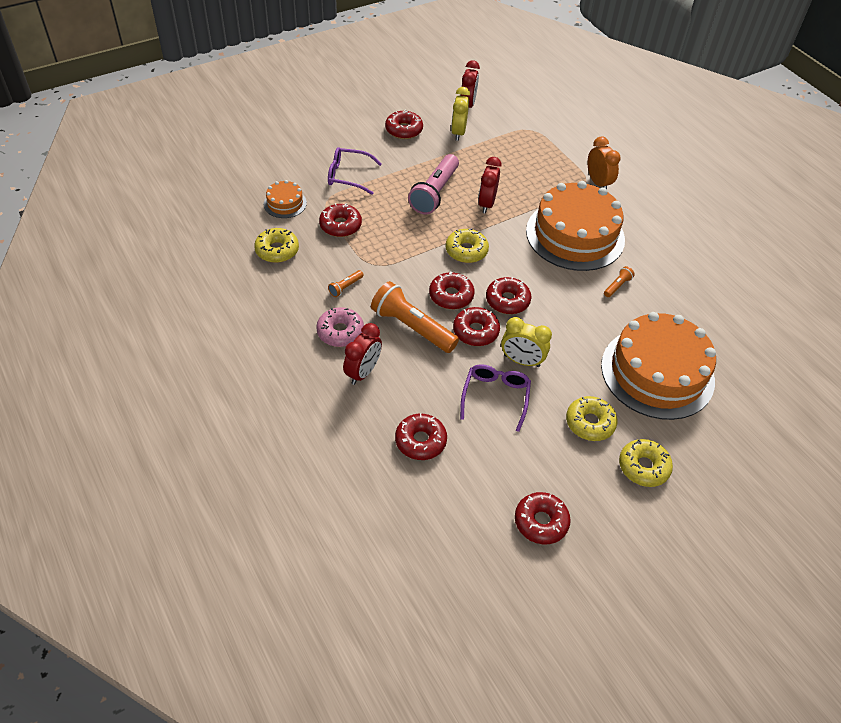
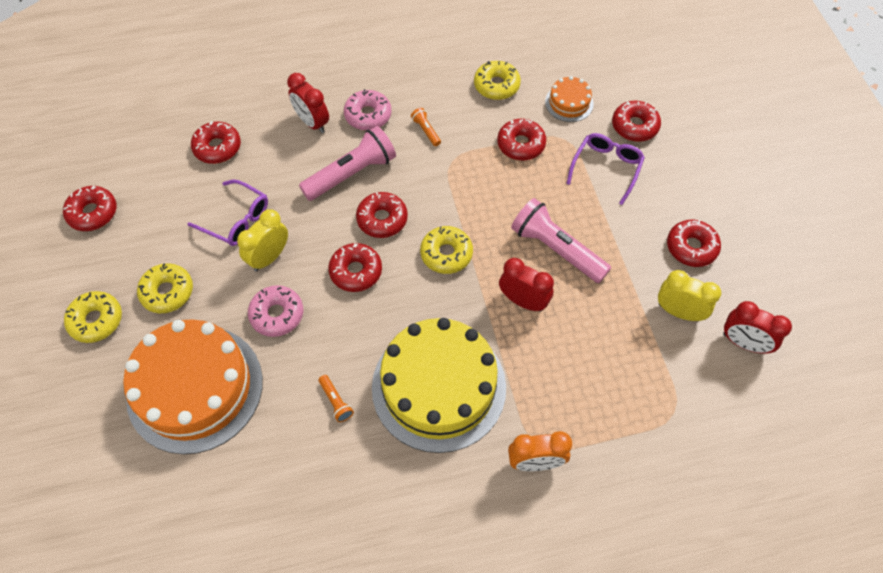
camera: 110 degrees right, 10 degrees up
(412, 327) = (351, 174): orange flashlight -> pink flashlight
(475, 331) = (324, 227): red donut -> red donut (634, 126)
(570, 340) = (277, 314): none -> pink donut
(575, 235) = (439, 387): orange cake -> yellow cake

